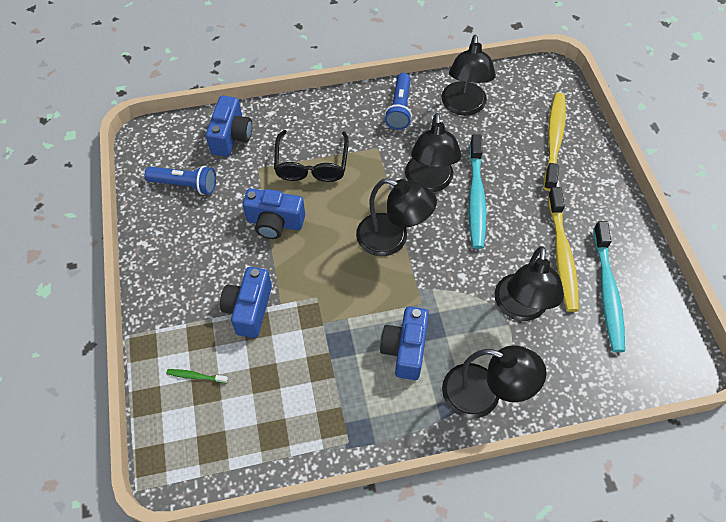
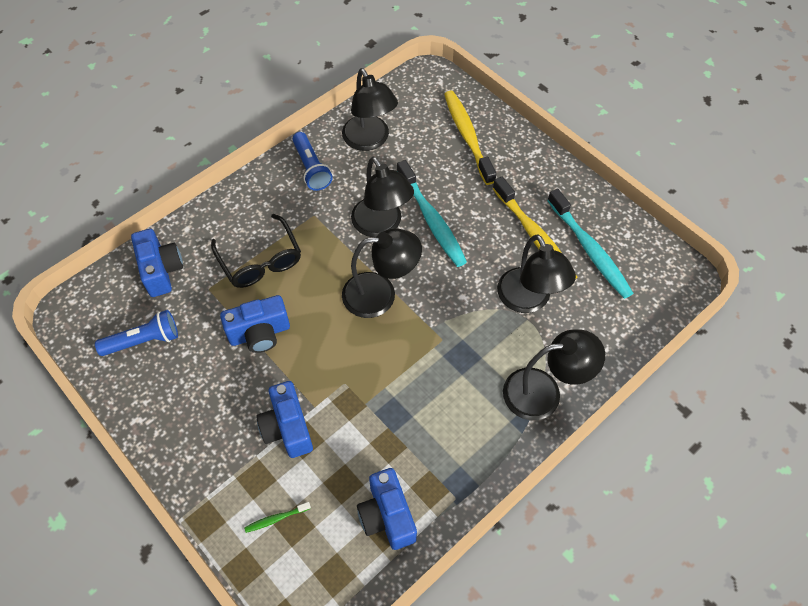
camera: 30 degrees left, 0 degrees up
(405, 349) = (454, 388): blue camera -> blue camera (387, 516)

